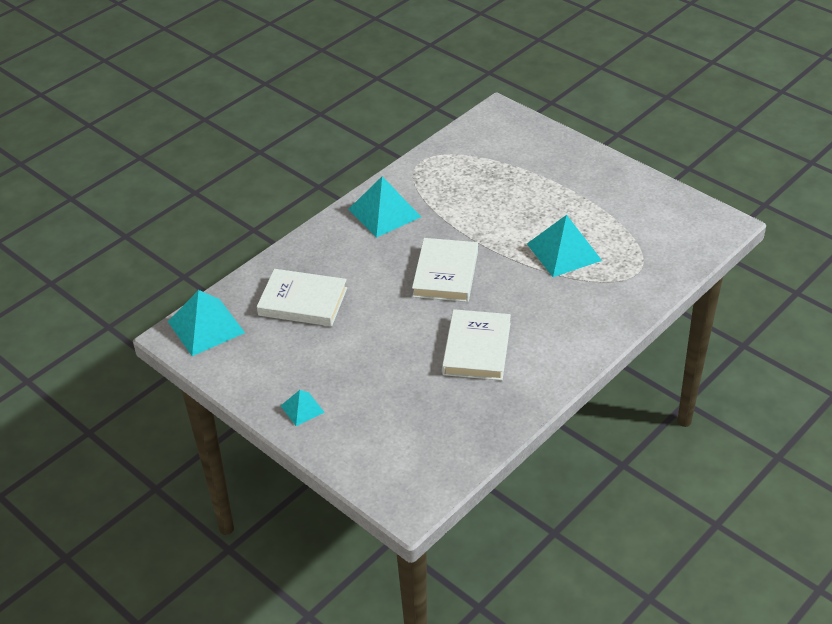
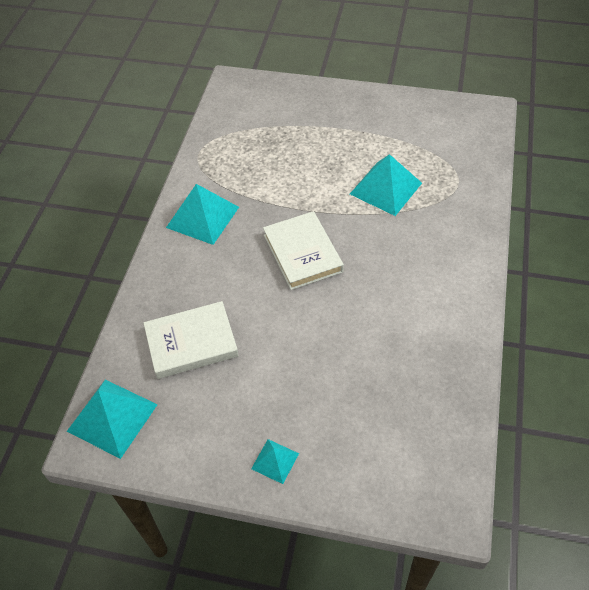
camera: 30 degrees left, 10 degrees up
(477, 348) = (386, 315): white book -> none

